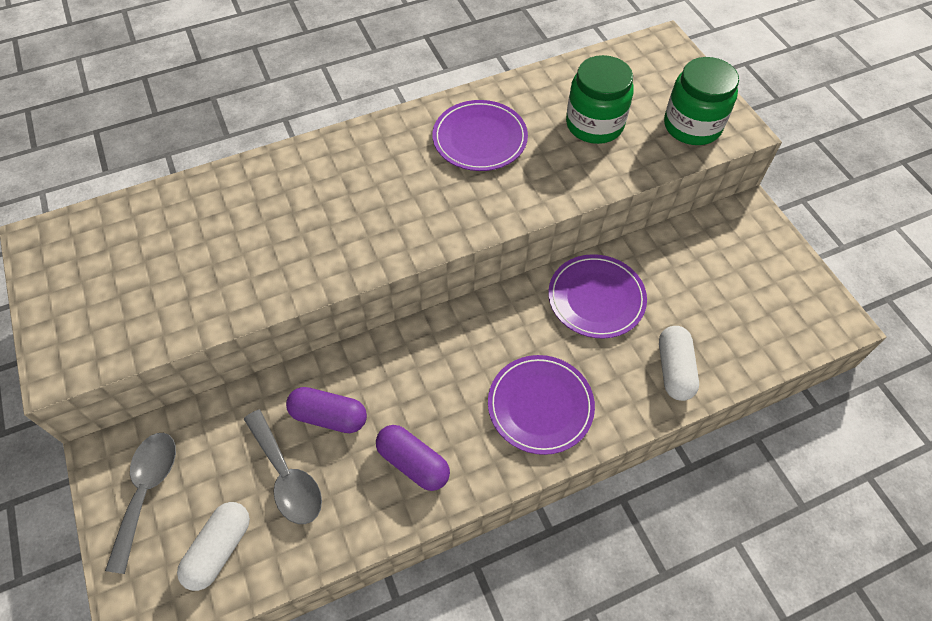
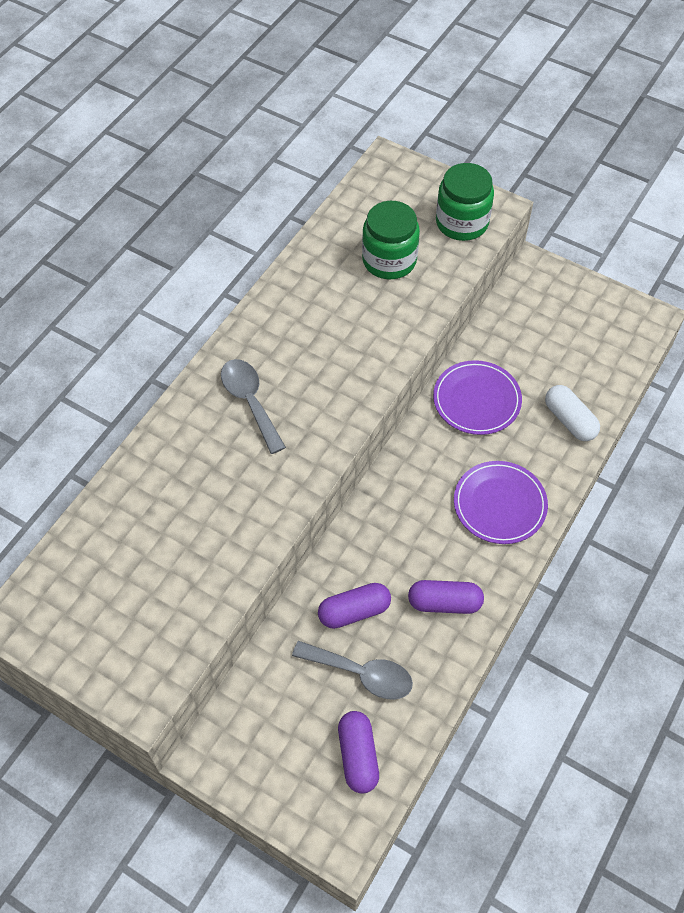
camera: 35 degrees left, 0 degrees up
(147, 491) = (264, 757): grey spoon -> grey spoon (250, 401)
(219, 549) = (358, 756): white capsule -> purple capsule
(479, 139) = (311, 321): purple plate -> none

